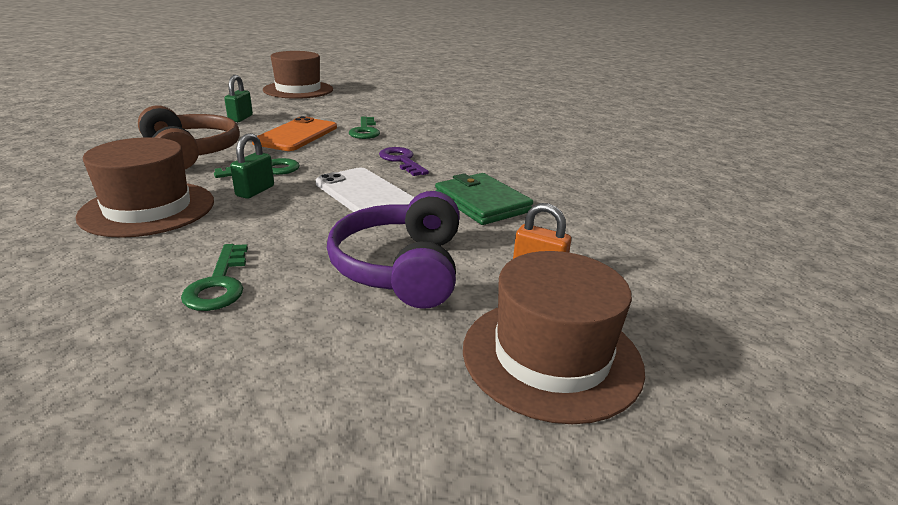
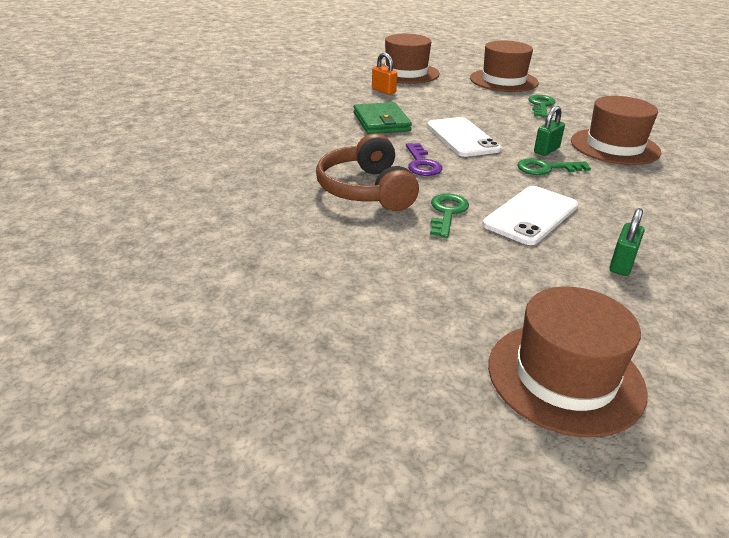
camera: 160 degrees left, 5 degrees up
(190, 153) = (633, 199): brown headphones -> brown headphones (367, 190)
(283, 379) = (503, 80): none -> brown hat
(296, 135) = (530, 215): orange phone -> white phone
(402, 268) = (451, 100): purple headphones -> none

